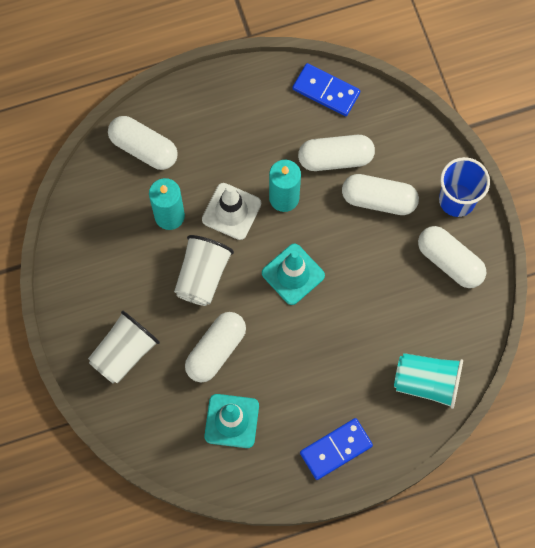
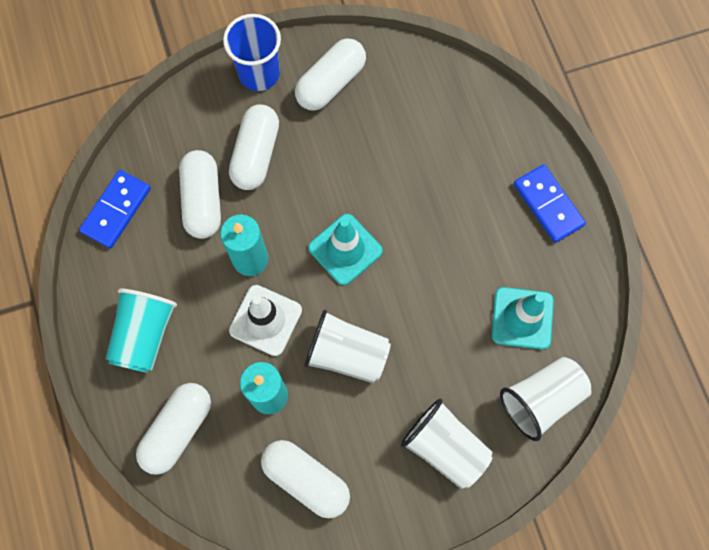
camera: 90 degrees left, 0 degrees up
(161, 433) = (541, 399): none -> white cup
(216, 350) = (439, 337): white capsule -> white capsule (306, 479)
(426, 382) = (468, 110): turquoise cup -> turquoise cup (145, 335)

